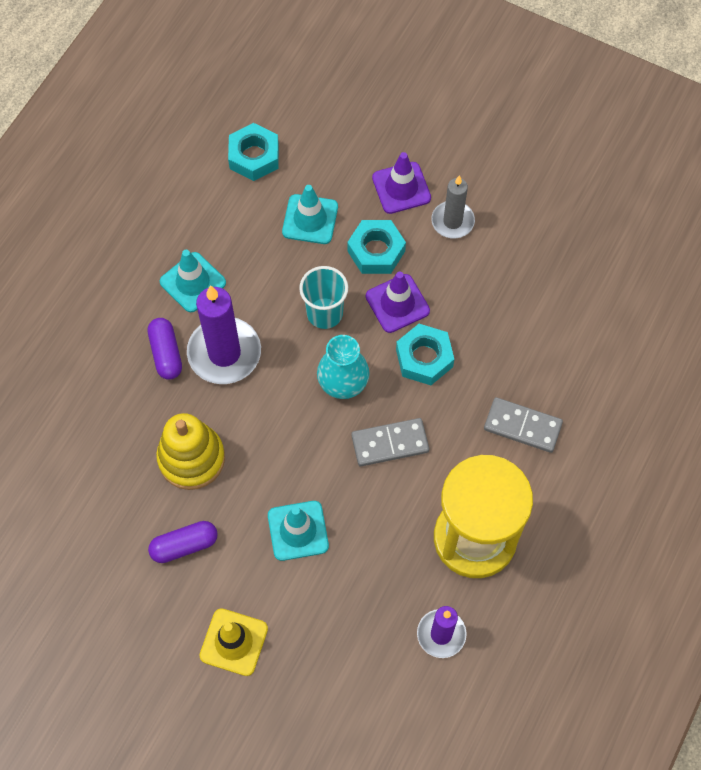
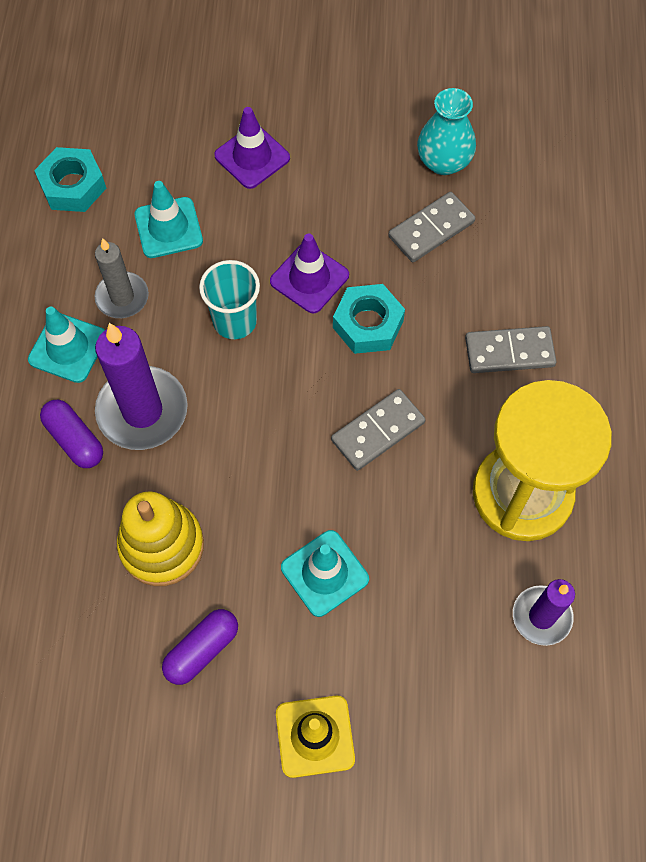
camera: 25 degrees left, 0 degrees up
(343, 382) = (293, 387): turquoise vase -> turquoise vase (443, 162)
(376, 251) = (258, 233): turquoise nut -> none
(452, 221) = (324, 170): grey candle -> grey candle (122, 297)
(512, 303) = (431, 229): none -> grey domino

